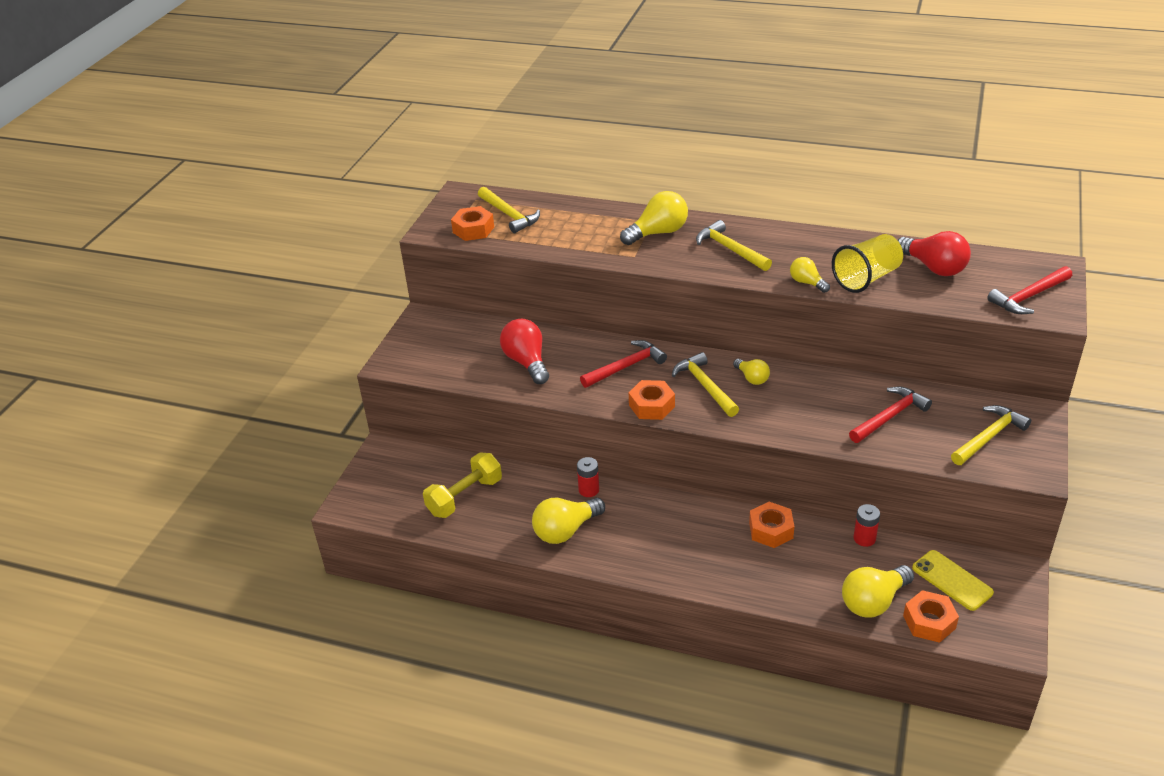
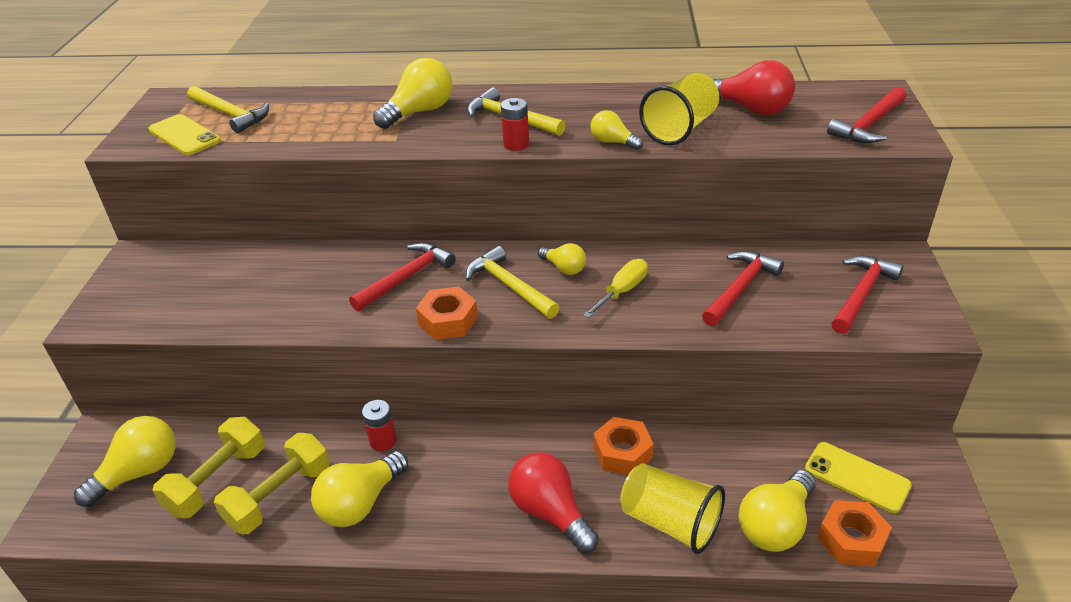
camera: 15 degrees left, 0 degrees up
(410, 481) = (139, 472): none -> yellow light bulb
(473, 229) = (184, 135): orange nut -> yellow phone
(508, 515) = (279, 496): none -> yellow dumbbell
(527, 362) = (277, 291): red light bulb -> red light bulb (550, 513)
(793, 404) = (622, 291): none -> yellow screwdriver
(793, 585) = (670, 522): none -> yellow cup
(864, 538) = (736, 442): red battery -> red battery (516, 144)
(989, 437) = (861, 294): yellow hammer -> red hammer

